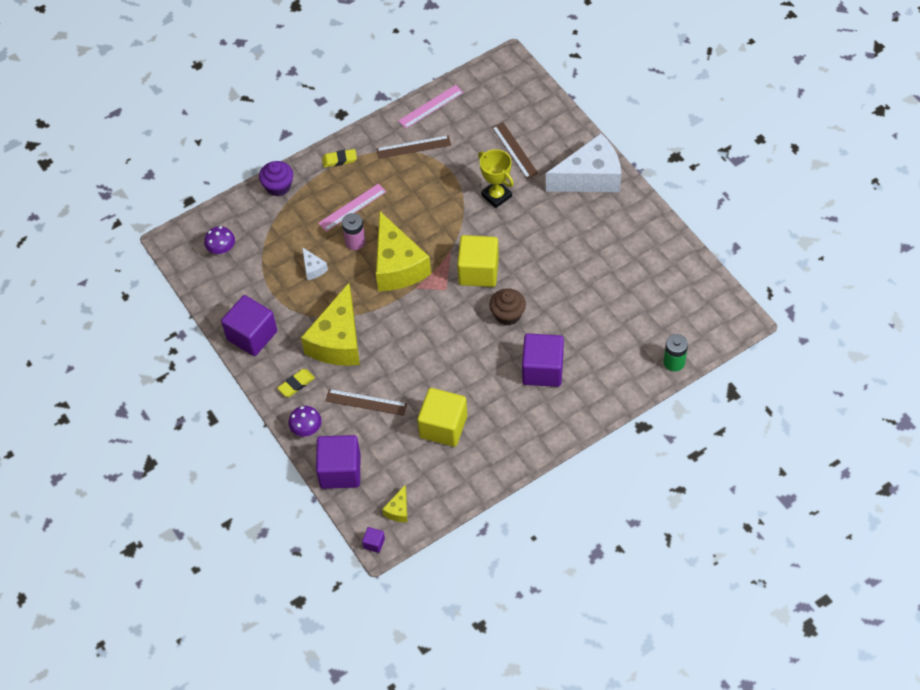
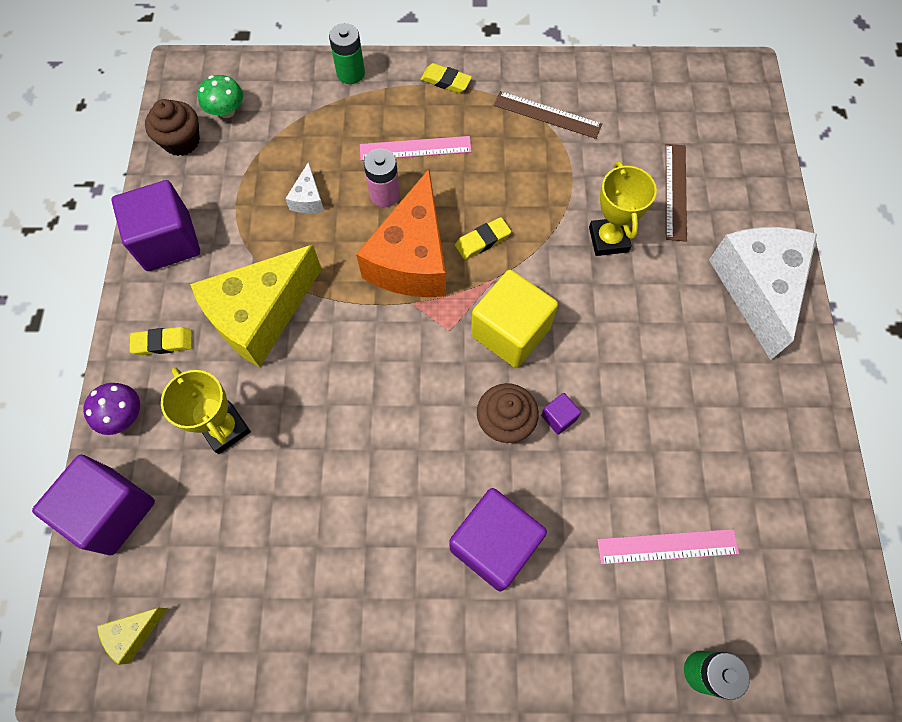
camera: 30 degrees right, 10 degrees up
(209, 280) = (181, 141): none -> brown cupcake
(221, 249) = (226, 111): purple mushroom -> green mushroom
(278, 186) = (350, 73): purple cupcake -> green battery
(366, 402) = (225, 428): brown ruler -> yellow trophy
(374, 543) = (60, 665): purple cube -> purple cube (558, 417)
(397, 266) = (412, 258): yellow cheese -> orange cheese
(429, 235) = (482, 241): none -> yellow eraser
(431, 106) = (605, 76): pink ruler -> pink ruler (667, 546)
(443, 426) = (293, 539): yellow cube -> none
(590, 177) = (756, 288): white cheese -> white cheese turned 105 degrees counterclockwise

